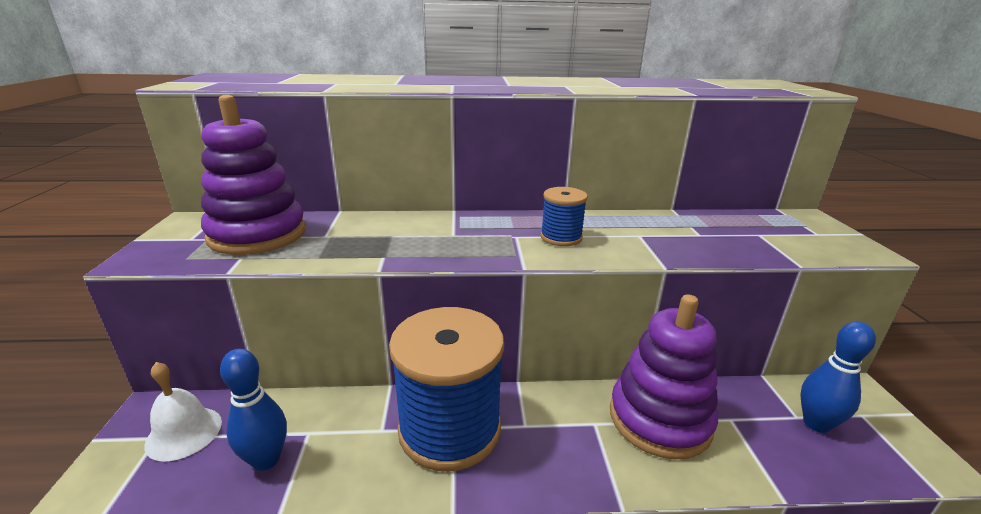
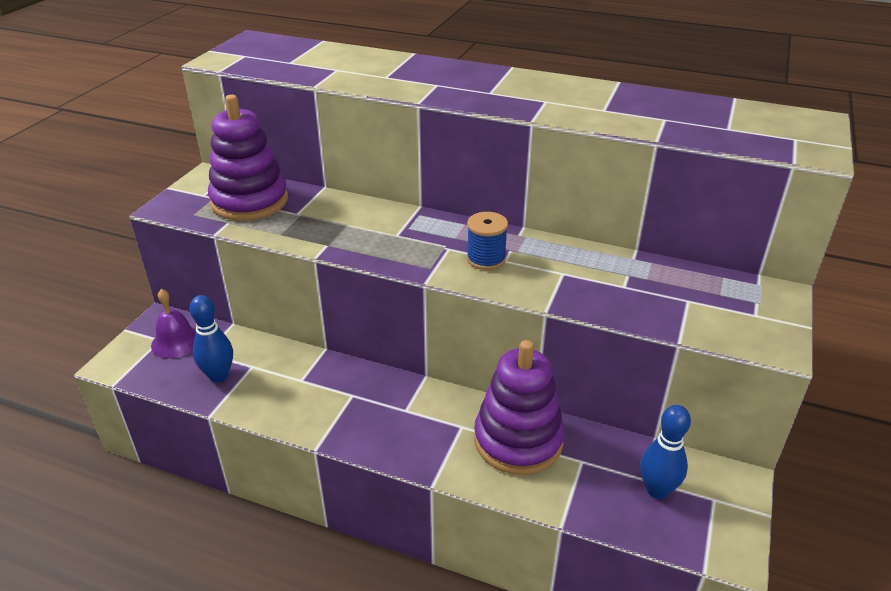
camera: 25 degrees right, 10 degrees up
(184, 433) = (176, 341): white bell -> purple bell
(449, 429) = (348, 394): blue spool -> none

